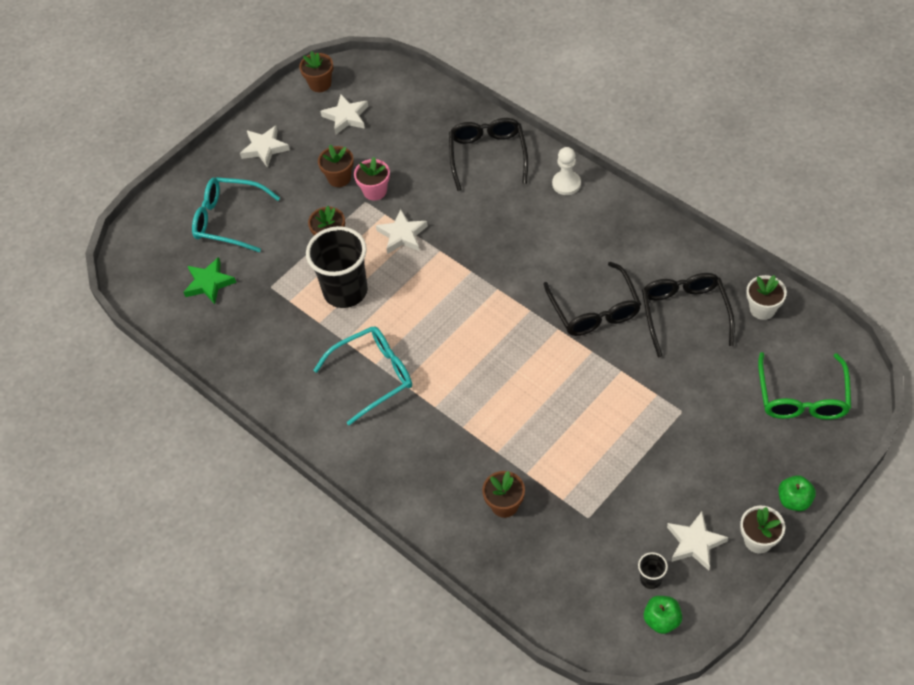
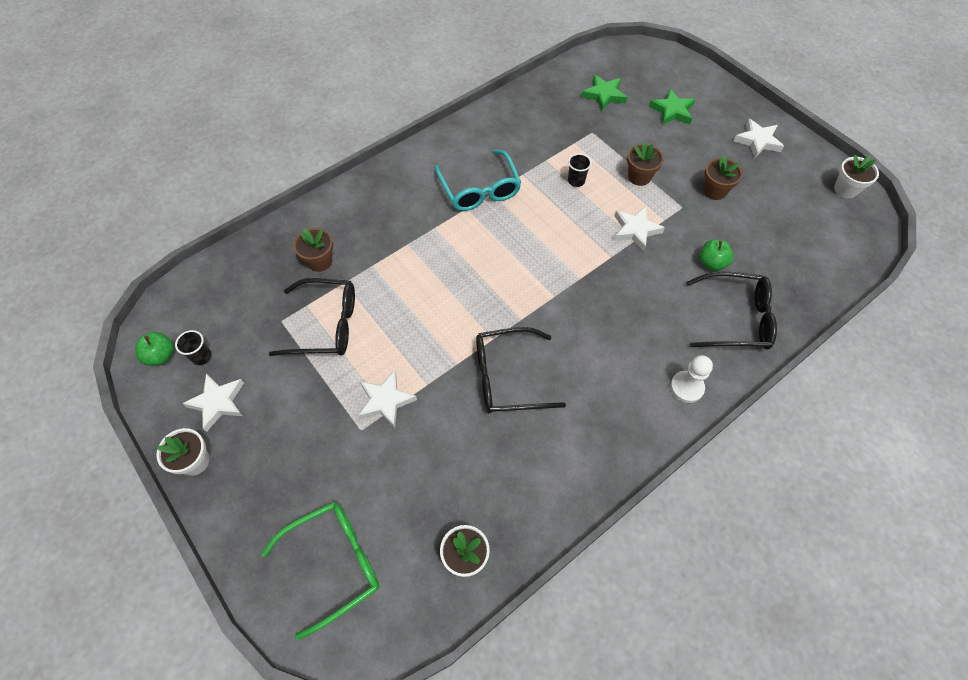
camera: 95 degrees right, 5 degrees up
(228, 220) = (672, 111): turquoise glasses -> green star
(320, 84) = (845, 189): brown flower pot -> white flower pot
(345, 291) = (576, 181): black cup -> black cup, size x0.42
(346, 117) = (798, 205): white star -> white star (385, 401)
(375, 191) = (694, 216): pink flower pot -> none
(684, 313) = (481, 466): black glasses -> black glasses (326, 325)
(794, 500) = (220, 511): green apple -> green apple (711, 263)
(802, 397) = (334, 563): green glasses -> green glasses turned 135 degrees clockwise

